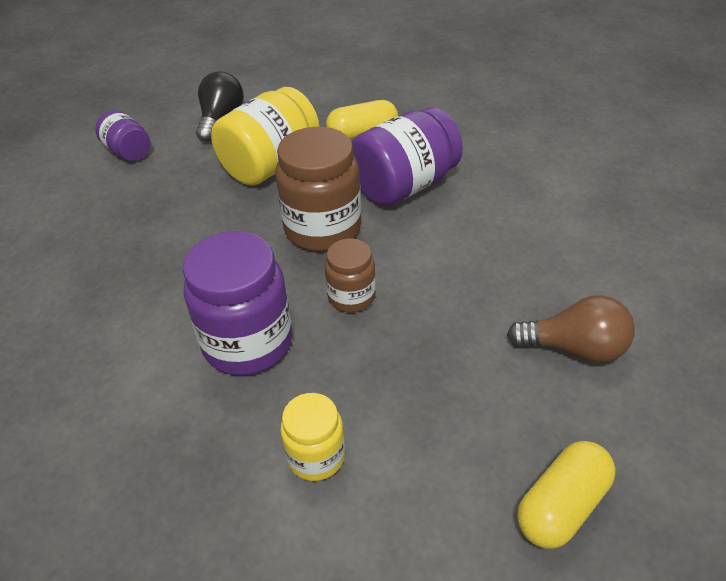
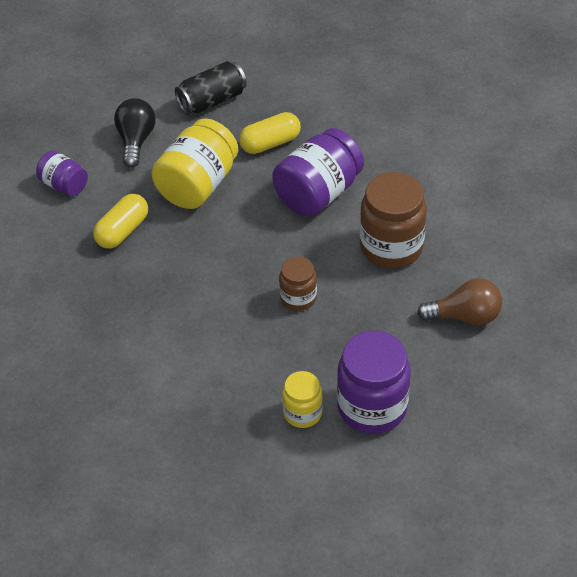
camera: 10 degrees left, 5 degrees up
(248, 343) = (231, 343): purple jar -> purple jar (372, 407)
(312, 94) = (212, 100): none -> black can
(322, 229) = (260, 242): brown jar -> brown jar (391, 247)
(561, 506) = (463, 419): yellow capsule -> yellow capsule (123, 231)

